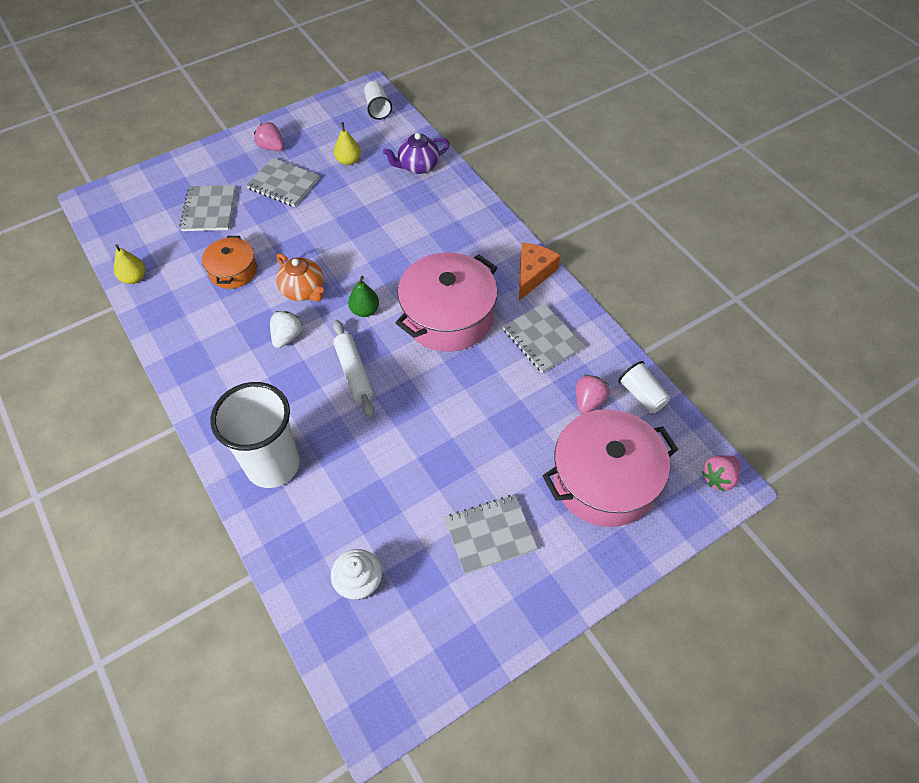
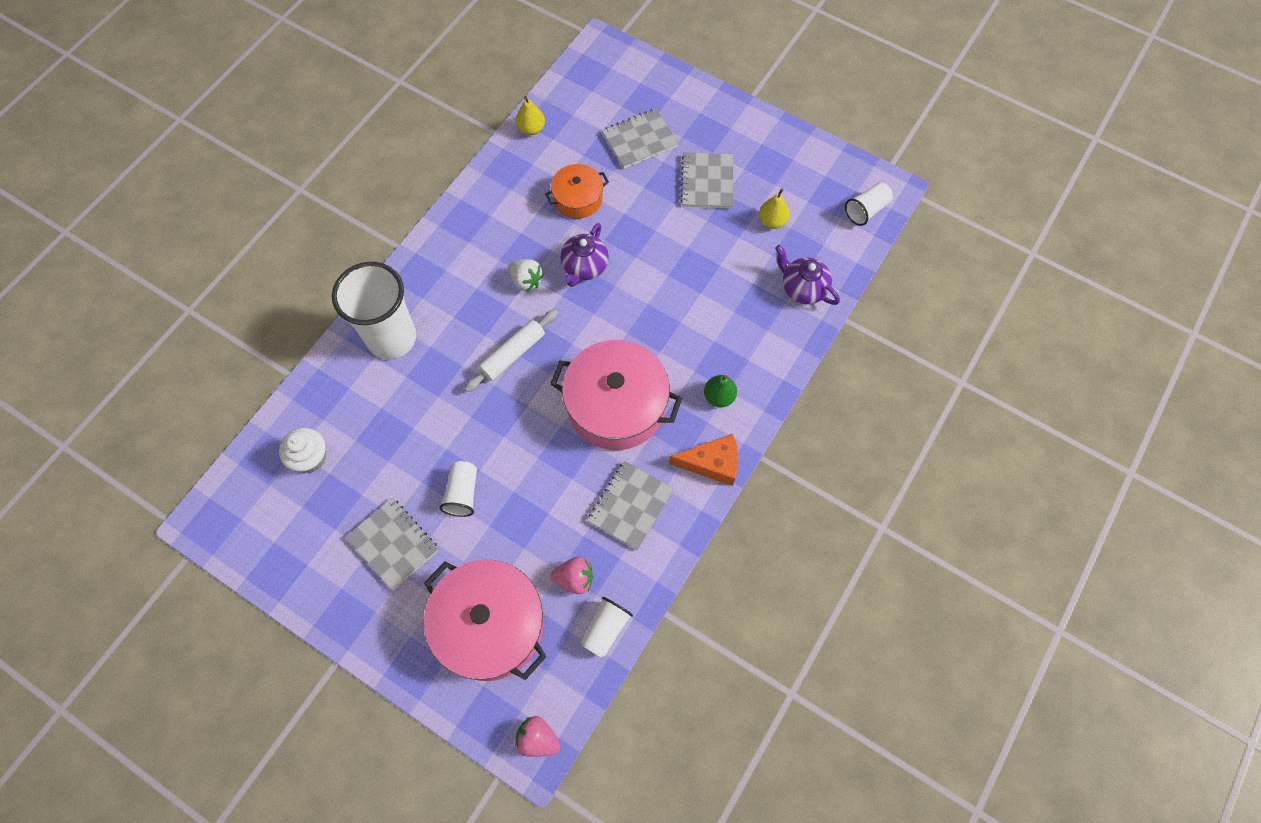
camera: 65 degrees right, 10 degrees up
(271, 147) = (750, 146): pink strawberry -> none
(287, 337) = (526, 281): white strawberry -> white strawberry turned 45 degrees clockwise
(303, 290) = (584, 267): orange teapot -> purple teapot
(365, 310) = (587, 329): green pear -> green pear (719, 397)
(468, 459) = (462, 493): none -> white cup

